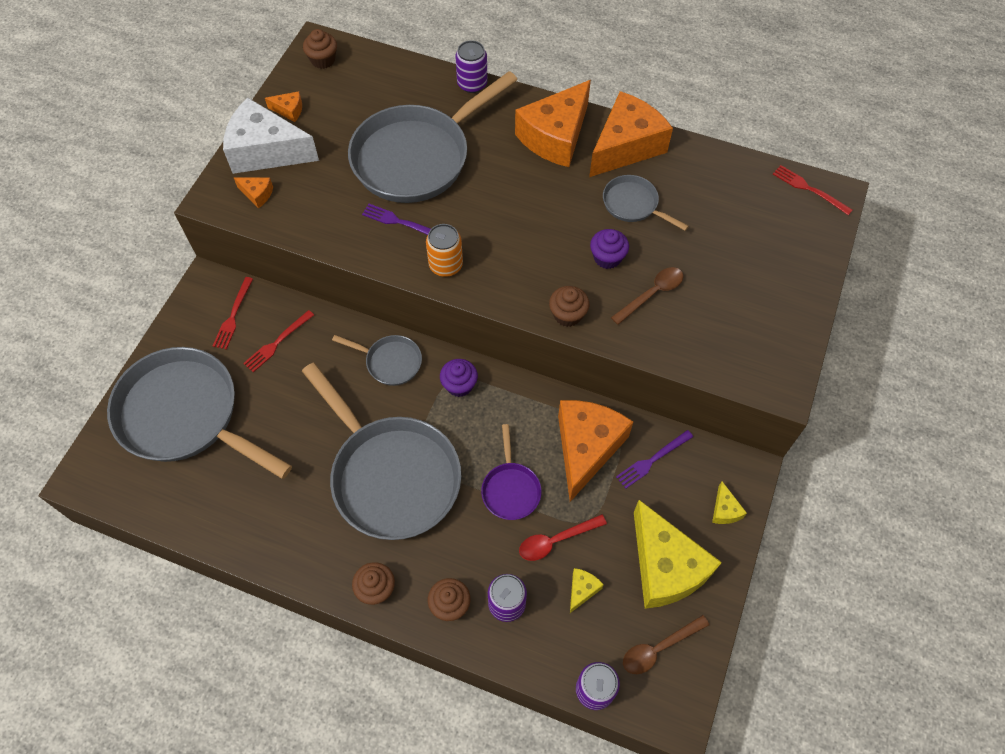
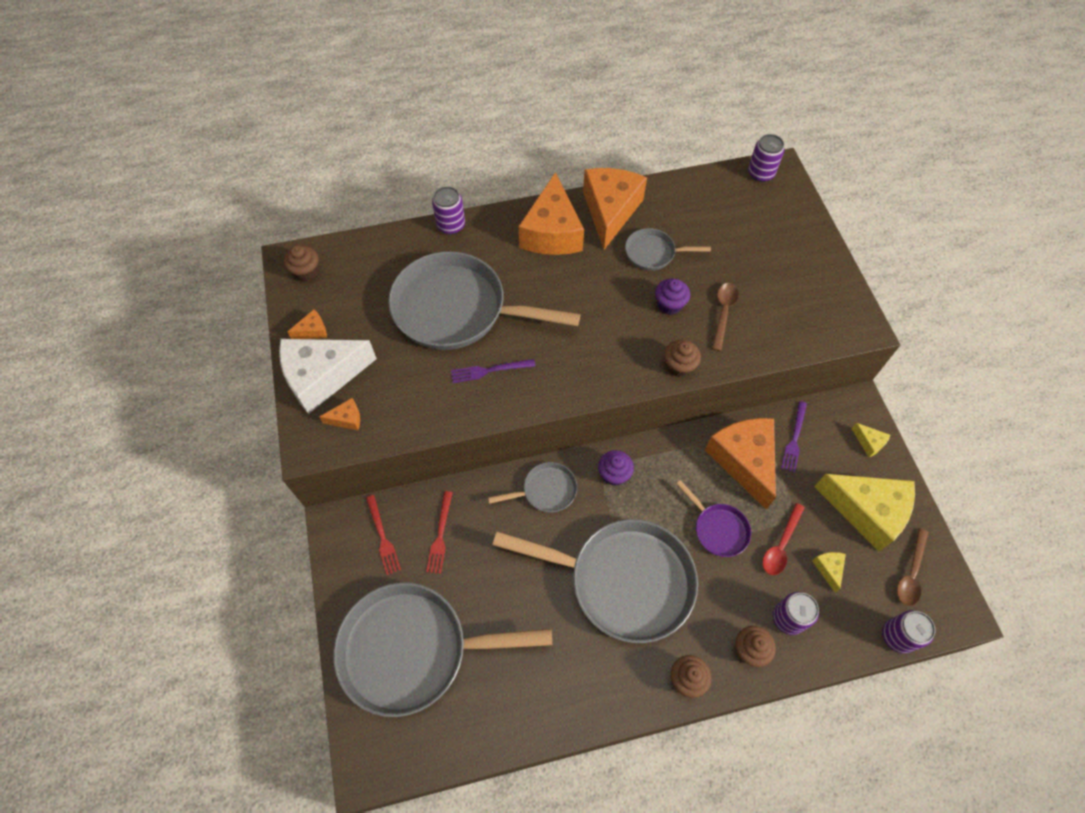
camera: 35 degrees left, 0 degrees up
(417, 157) = (457, 309): grey pan -> grey pan turned 90 degrees clockwise
(446, 265) = (555, 383): orange can -> none
(809, 189) = (760, 173): red fork -> purple can

